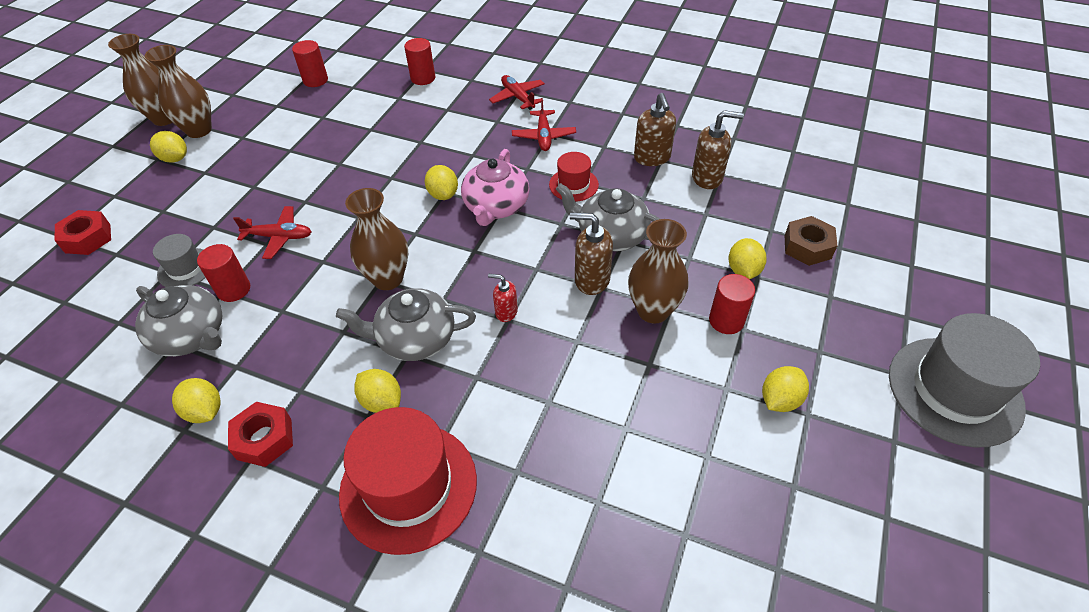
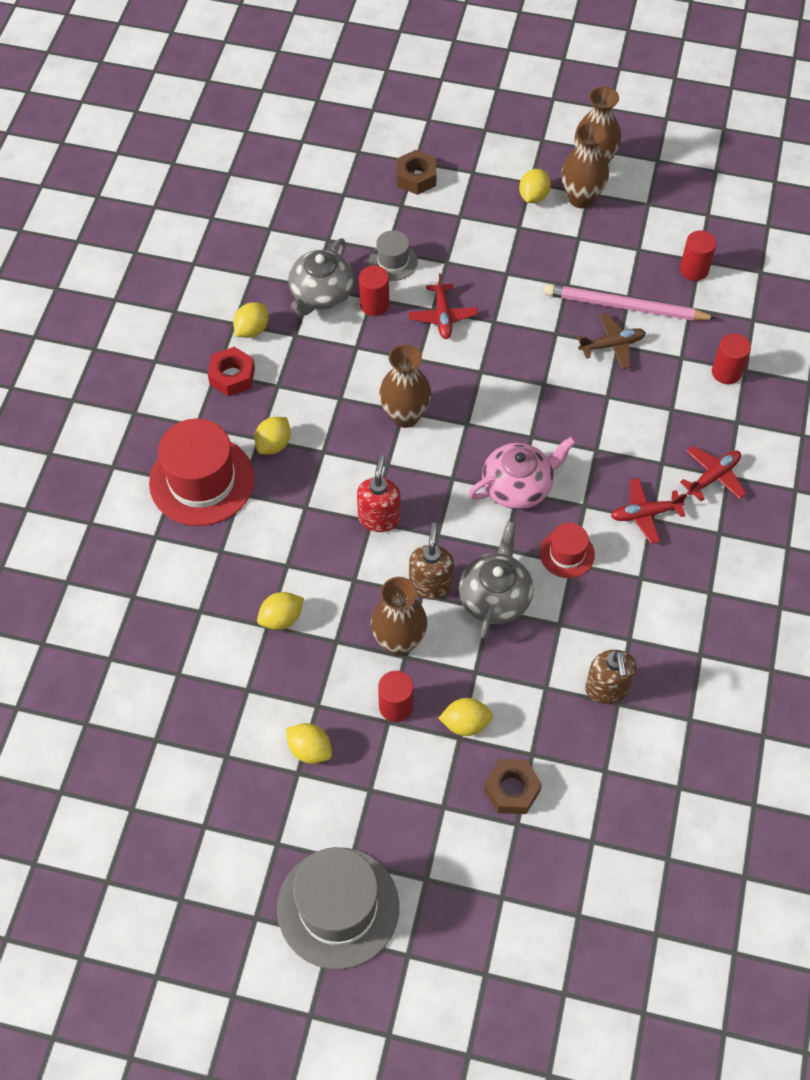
camera: 80 degrees right, 10 degrees up
(88, 238) = (416, 177): red nut -> brown nut
(332, 120) = (624, 307): none -> pink pencil
(368, 132) = (612, 345): none -> brown plane
(415, 339) = (339, 453): grey teapot -> none
(443, 194) = (527, 435): yellow lemon -> yellow lemon (281, 618)
(496, 206) = (518, 486): pink teapot -> pink teapot turned 150 degrees clockwise
(506, 312) = (379, 518): red soap dispenser -> red soap dispenser, size x1.68
(652, 158) = (630, 629): brown soap dispenser -> none

